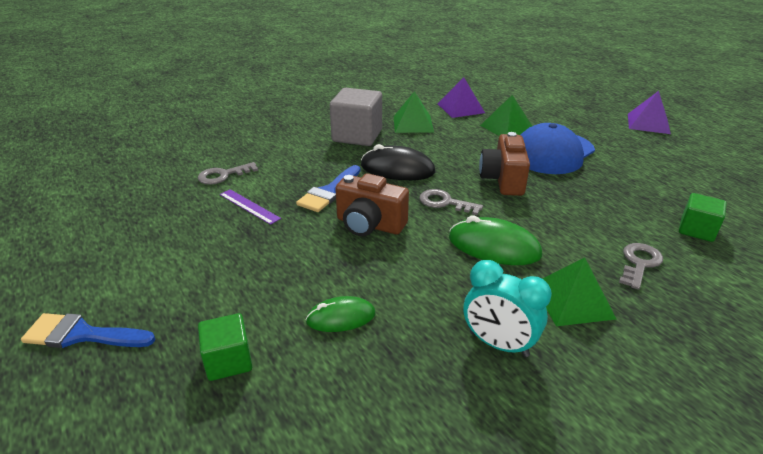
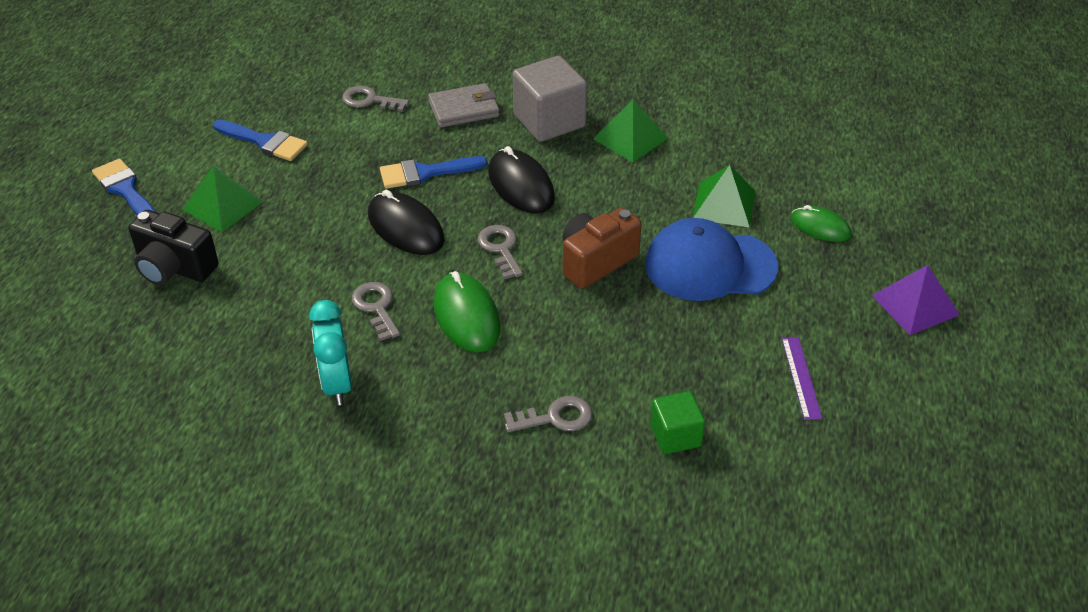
camera: 45 degrees right, 10 degrees up
(175, 234) = (264, 142): none -> blue brush
(228, 361) = (174, 268): green cube -> black camera
(249, 206) = (345, 148): purple ruler -> purple ruler (801, 377)
(296, 152) = (464, 109): none -> grey wallet
(341, 317) = (273, 288): green mouse -> green mouse (820, 227)
(369, 225) = (406, 228): brown camera -> black mouse
(434, 279) = (376, 307): none -> grey key
(461, 108) = (722, 146): purple pyramid -> none
(572, 300) = (442, 399): green pyramid -> green pyramid (222, 205)

